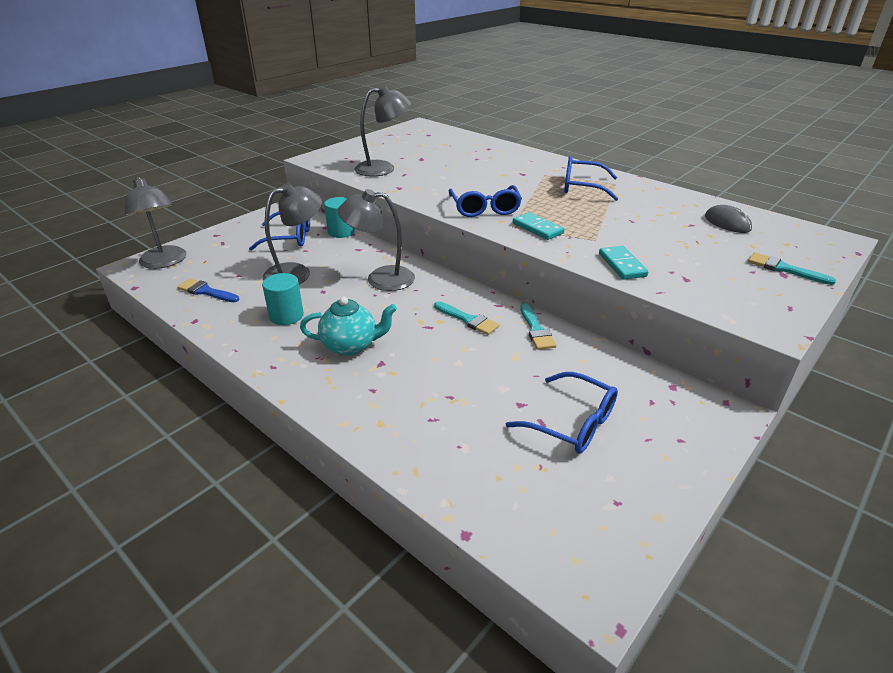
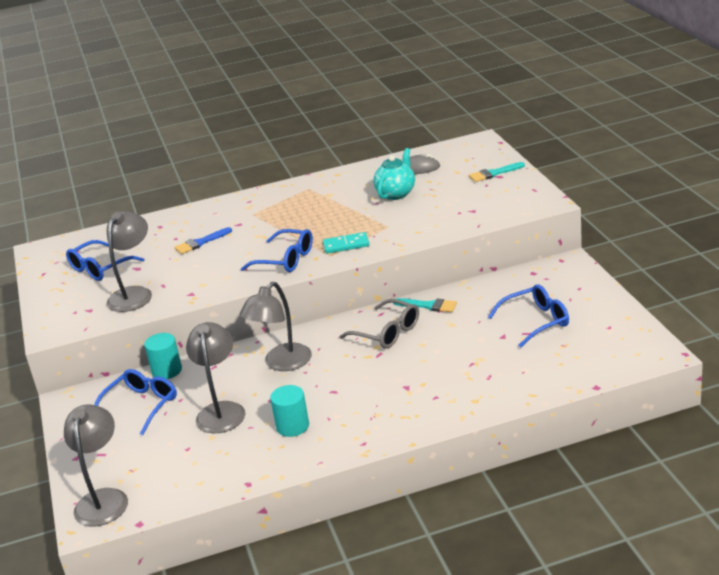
camera: 55 degrees left, 5 degrees down
(165, 262) = (103, 499): grey lamp -> grey lamp turned 90 degrees counterclockwise
(206, 291) = (199, 473): blue brush -> blue brush (200, 242)
(351, 346) = (370, 398): turquoise teapot -> turquoise teapot (396, 193)
(468, 320) = (387, 333): turquoise brush -> grey glasses
(582, 187) = (297, 205): blue glasses -> blue glasses (100, 268)
(622, 265) = (433, 227): turquoise domino -> none

